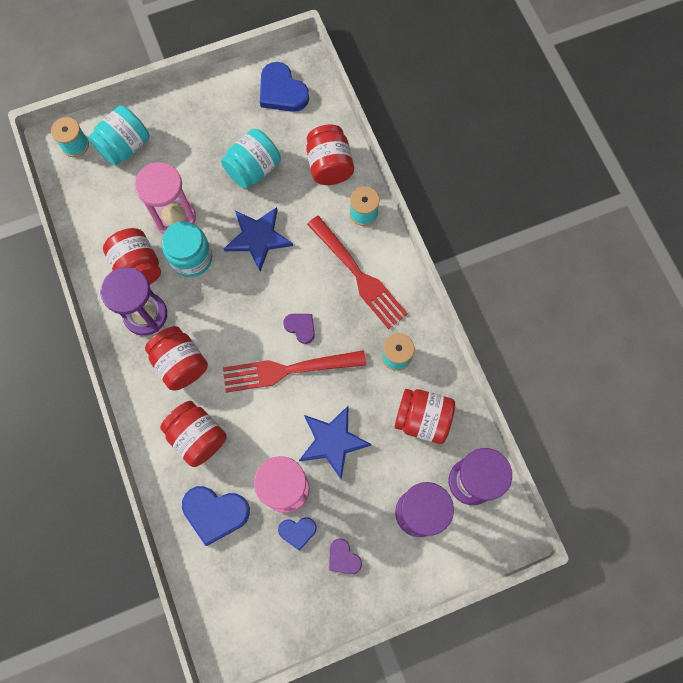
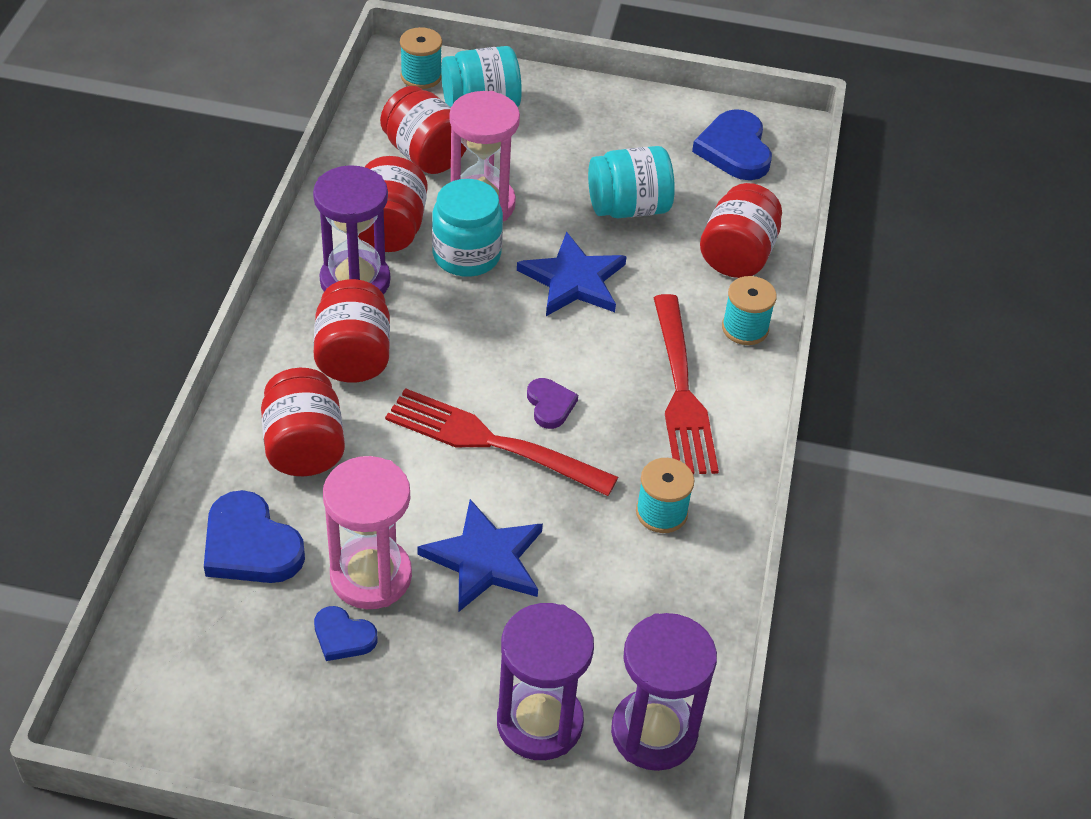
camera: 30 degrees right, 25 degrees down
(343, 558) = (380, 710): purple heart -> none
(422, 419) = (640, 610): red jar -> red jar (425, 154)

